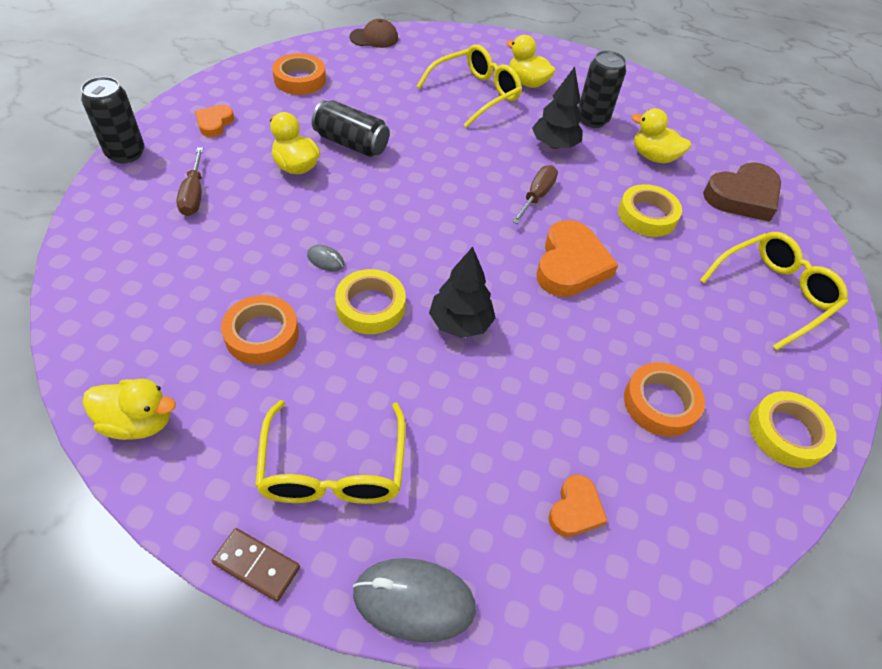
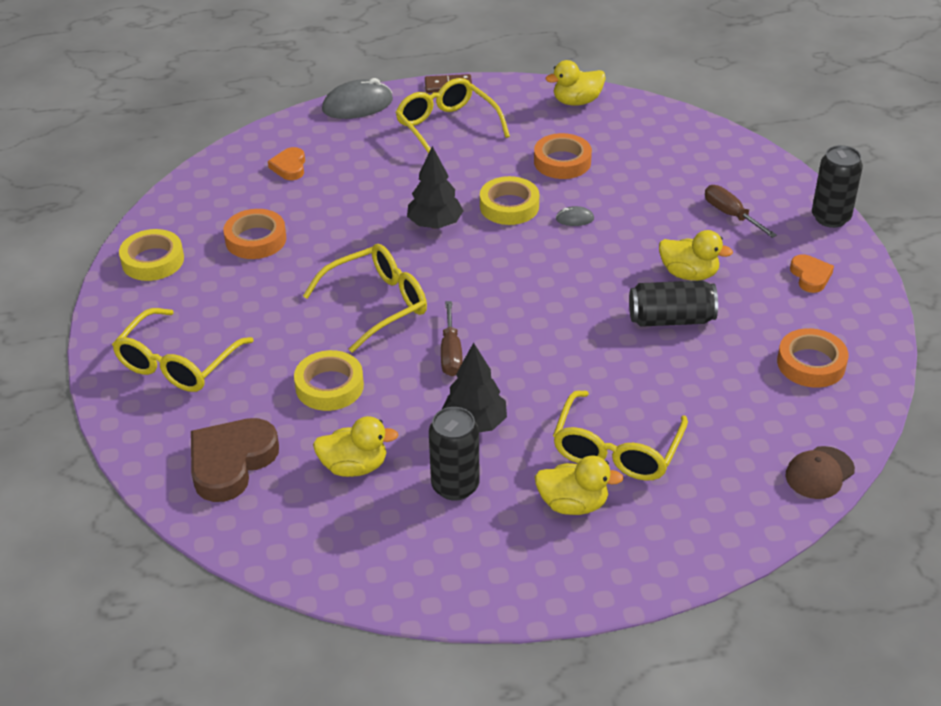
camera: 155 degrees right, 10 degrees down
(570, 265) = (377, 304): orange heart -> yellow glasses

